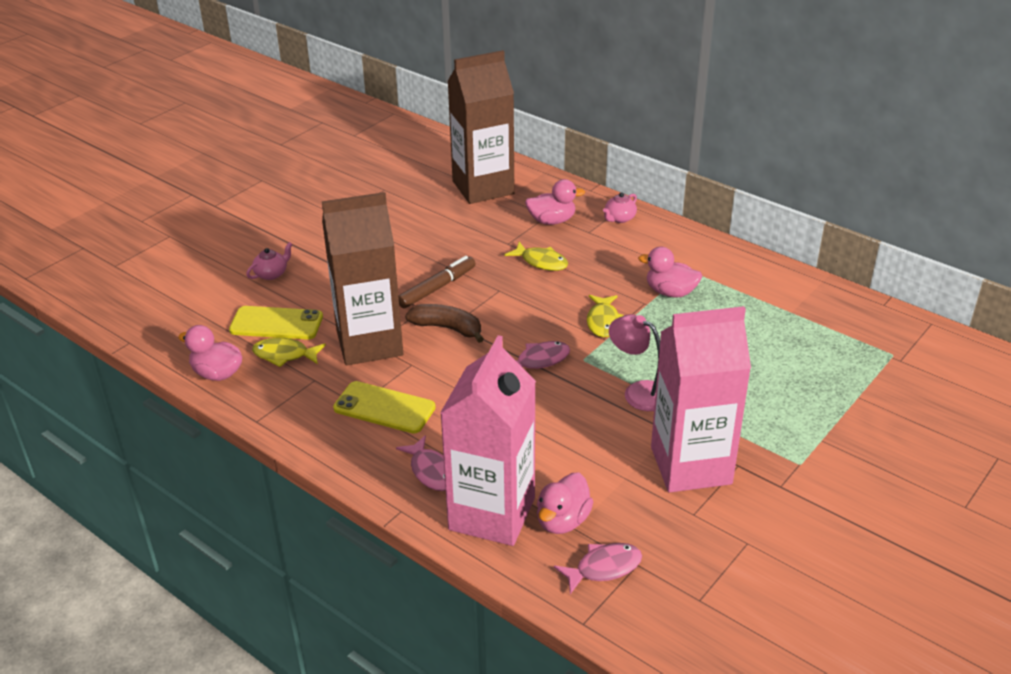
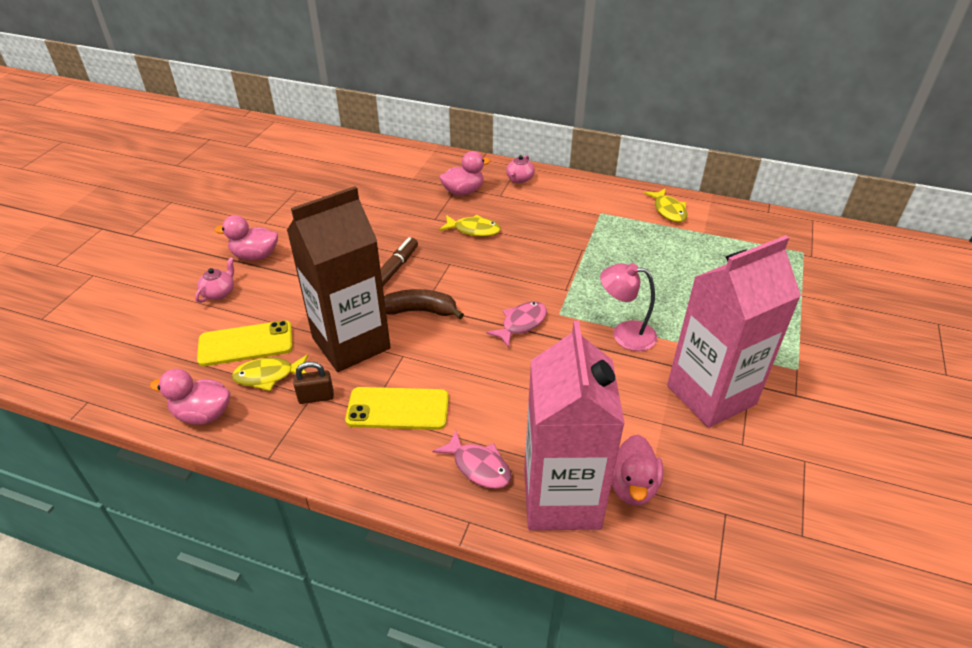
camera: 20 degrees left, 5 degrees up
(317, 382) = (316, 397): none -> brown padlock
(483, 187) = (387, 173): brown carton -> none
(603, 322) = (557, 274): yellow fish -> yellow fish (668, 210)
(603, 568) = (698, 527): pink fish -> none
(670, 292) = (598, 235): pink duck -> pink duck (255, 256)

